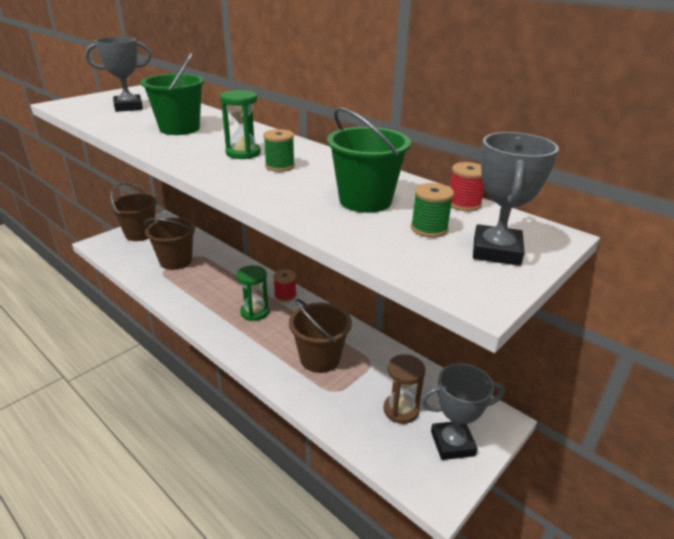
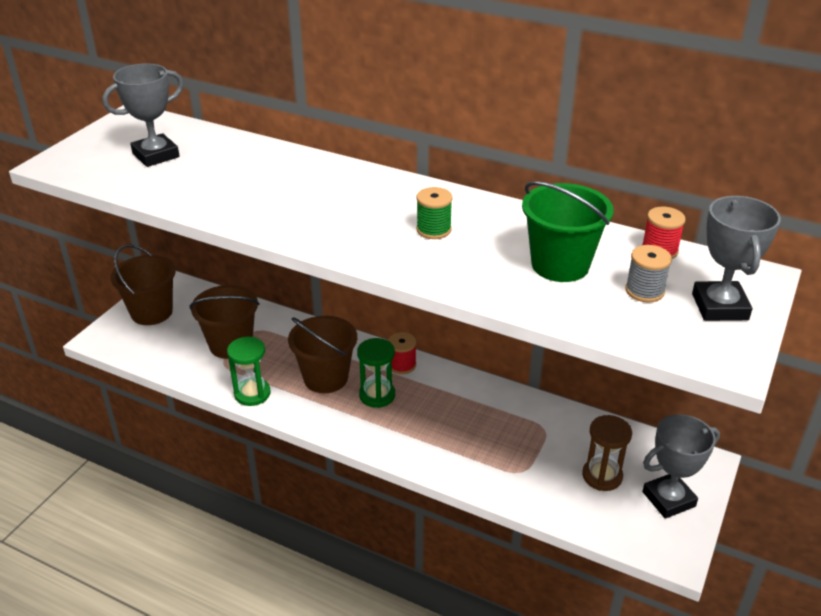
camera: 15 degrees left, 5 degrees up
(179, 128) = (261, 186): green bucket -> none
(243, 153) = (375, 216): green hourglass -> green hourglass (252, 394)
(320, 358) = (486, 437): brown bucket -> brown bucket (325, 378)
(429, 229) = (644, 291): green spool -> grey spool

